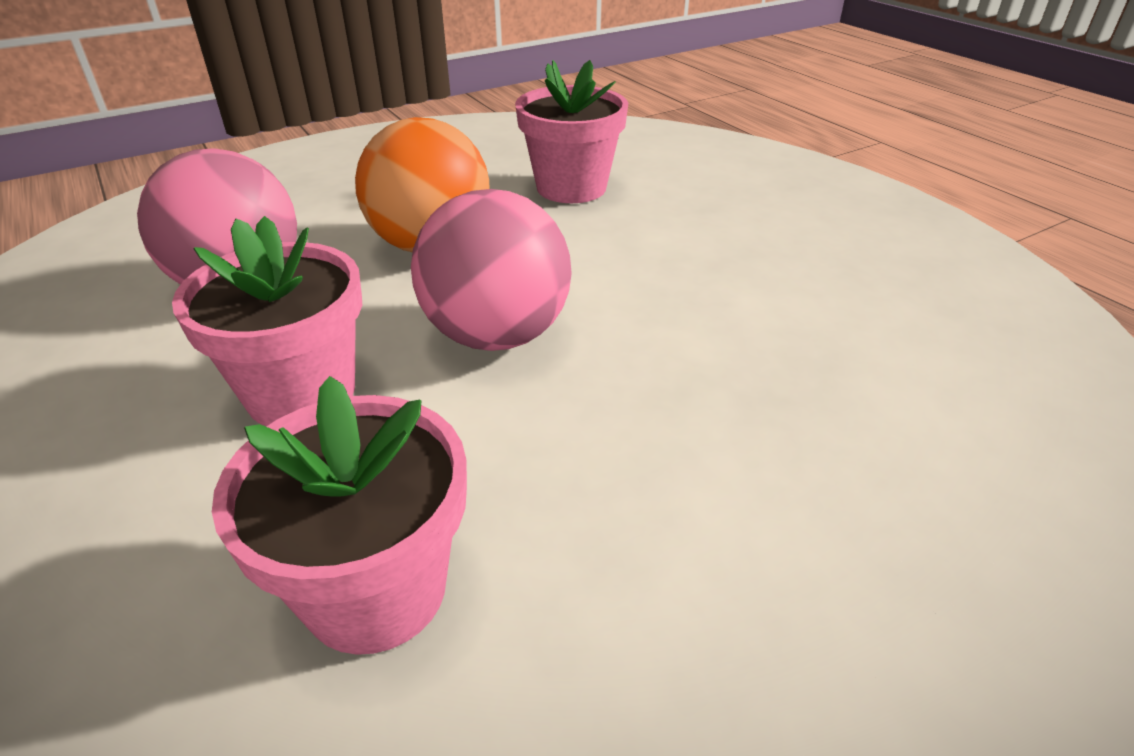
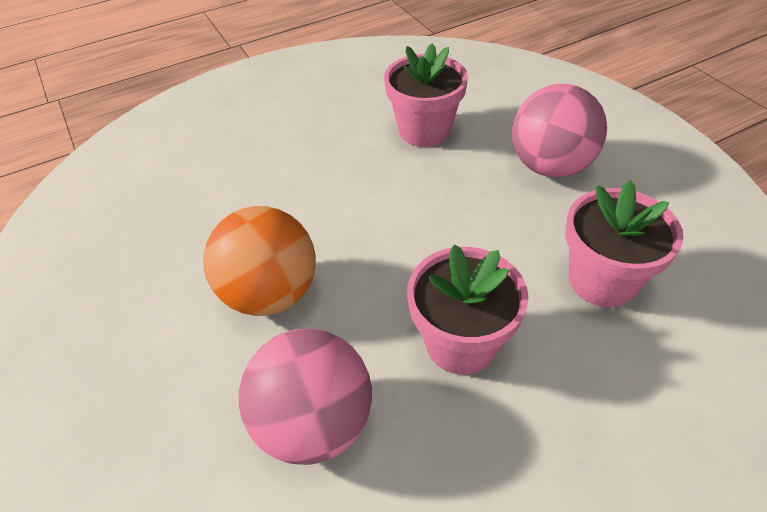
camera: 85 degrees left, 10 degrees up
(497, 335) = (398, 247): pink ball -> pink ball (550, 166)
(571, 187) = (192, 211): pink flower pot -> pink flower pot (424, 130)

